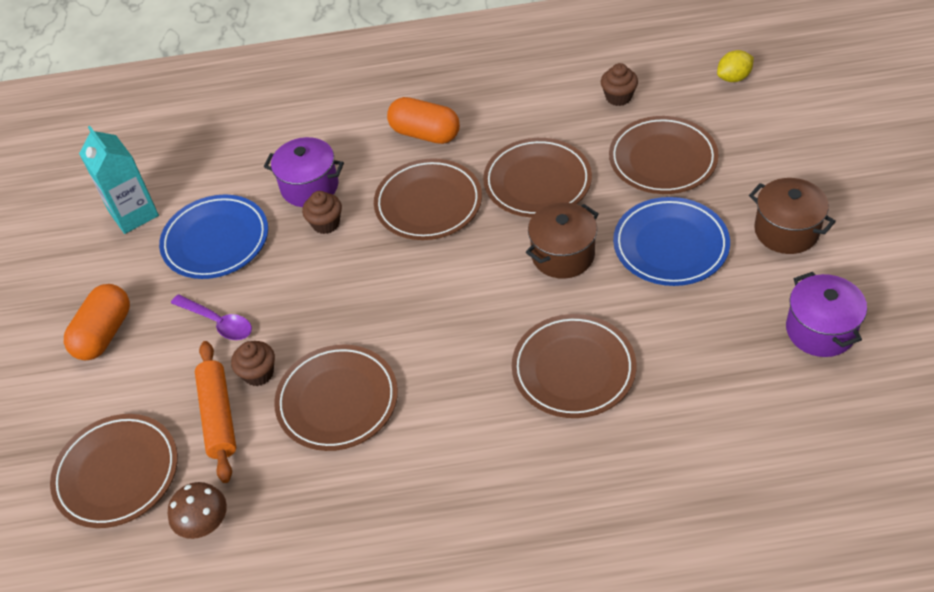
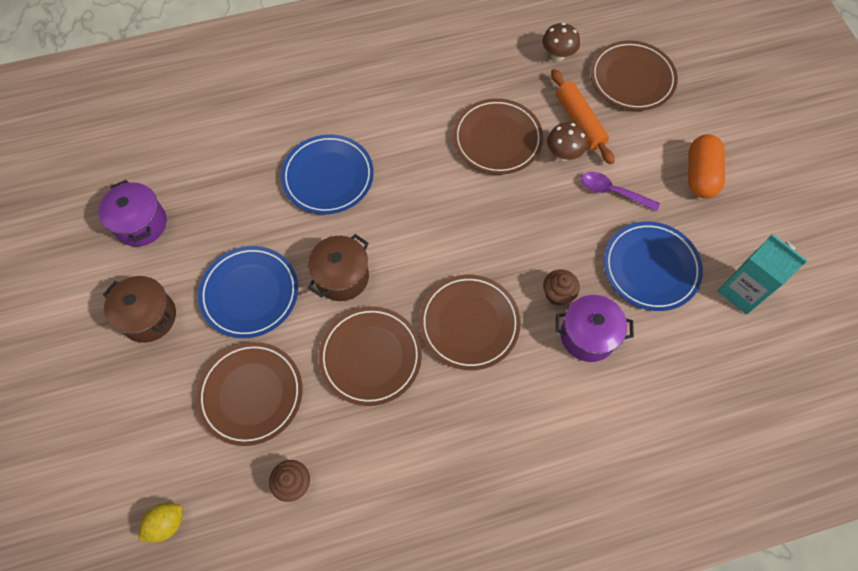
camera: 165 degrees right, 15 degrees up
(258, 373) = (563, 154): brown cupcake -> brown mushroom
(425, 134) = (492, 414): orange capsule -> none
(573, 369) = (328, 177): brown plate -> blue plate

